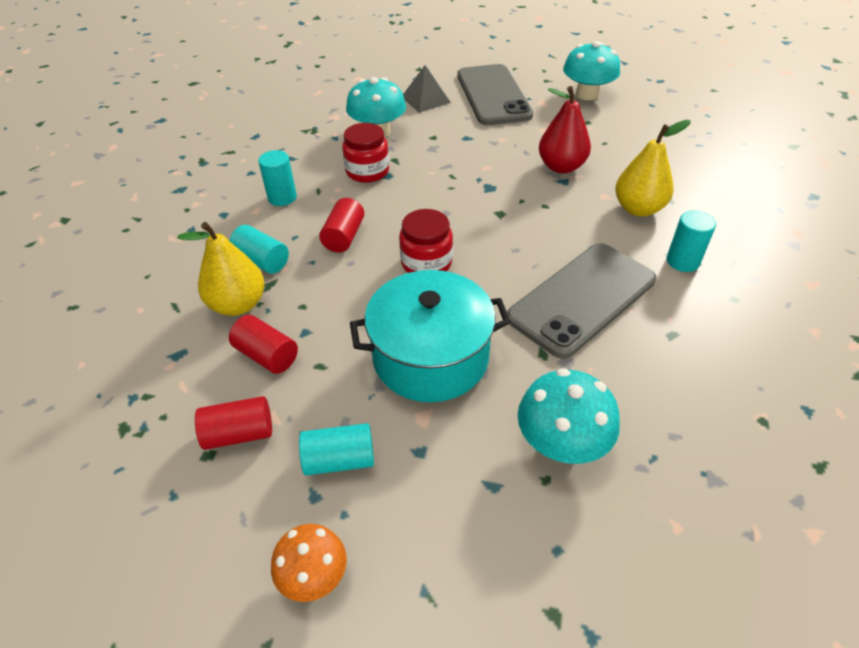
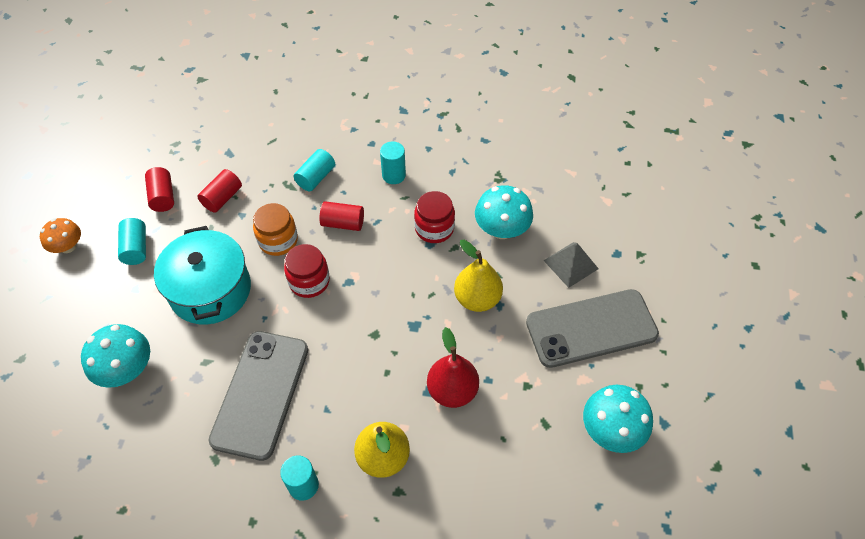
camera: 85 degrees right, 10 degrees up
(238, 304) = (271, 173): yellow pear -> yellow pear (477, 299)
(358, 292) = (278, 240): none -> orange jar
(582, 299) = (261, 394): grey phone -> grey phone turned 60 degrees clockwise

